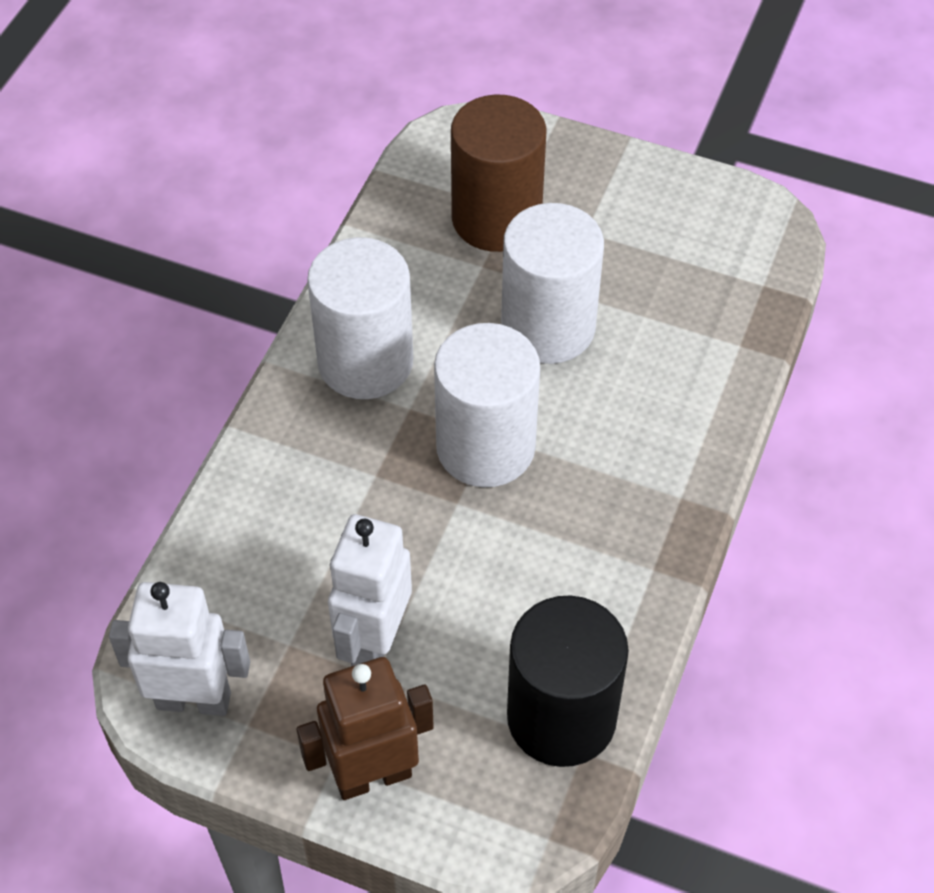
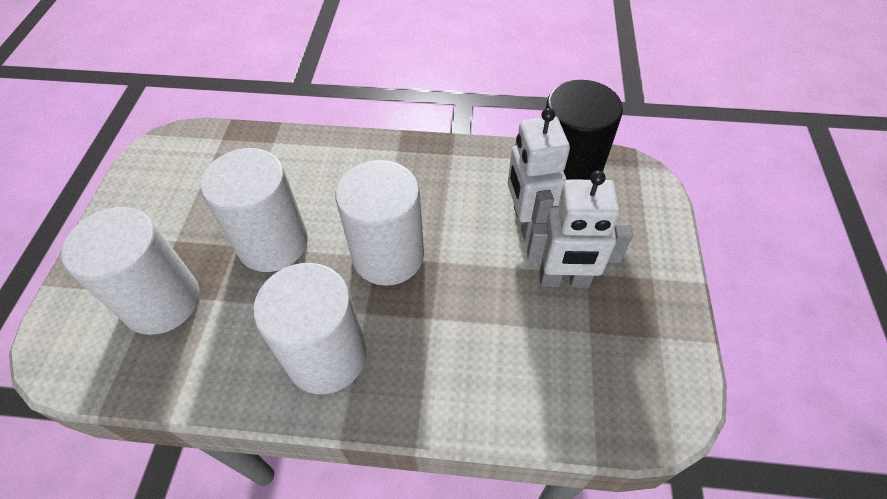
camera: 105 degrees left, 0 degrees up
(194, 700) = (663, 380): white robot -> white robot (526, 223)
(373, 776) = (653, 255): brown robot -> none
(496, 218) = (162, 301): brown cylinder -> white cylinder

